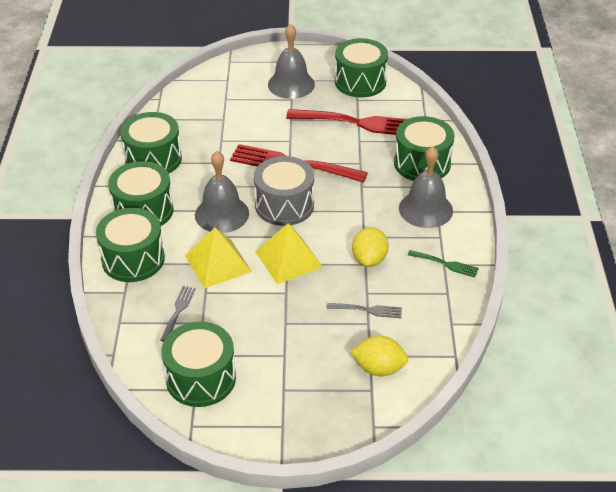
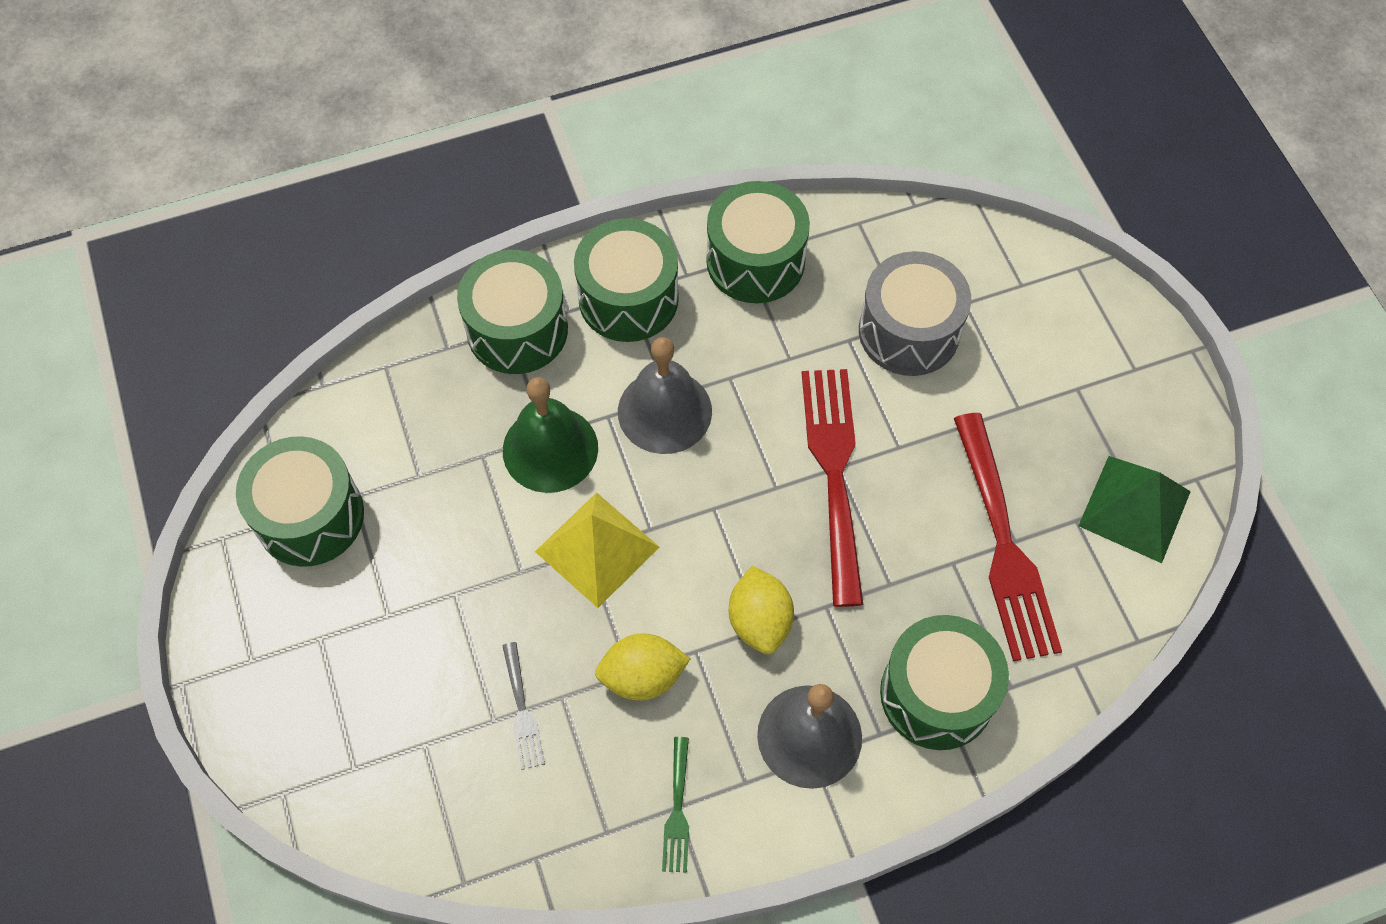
camera: 70 degrees right, 20 degrees up
(178, 311) = (431, 434): grey fork -> none
(218, 263) = (550, 449): yellow pyramid -> green bell
(284, 205) = (724, 497): grey drum -> grey drum (909, 331)
(291, 84) = (1062, 392): grey bell -> none
(360, 82) = (1134, 508): green drum -> green pyramid
(379, 368) = (400, 766): yellow lemon -> yellow lemon (759, 621)

